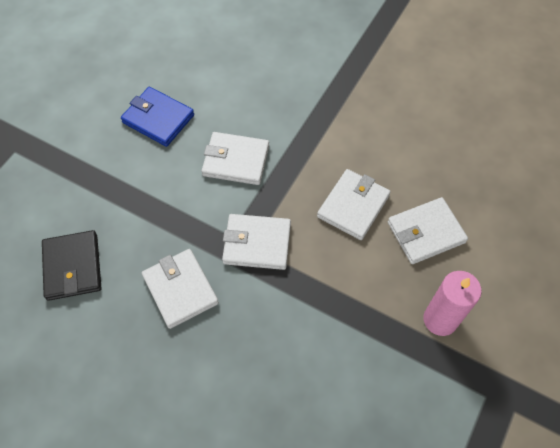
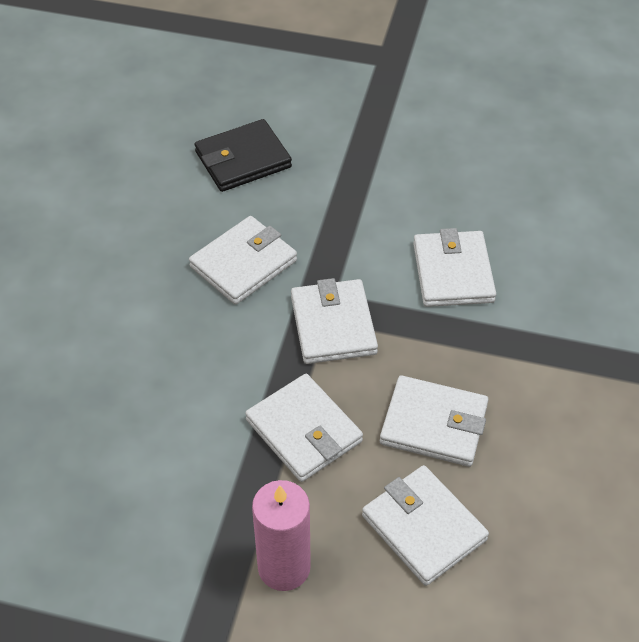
camera: 75 degrees right, 10 degrees down
(158, 119) = (483, 176): blue wallet -> none
(340, 283) = (303, 431): none -> white wallet

